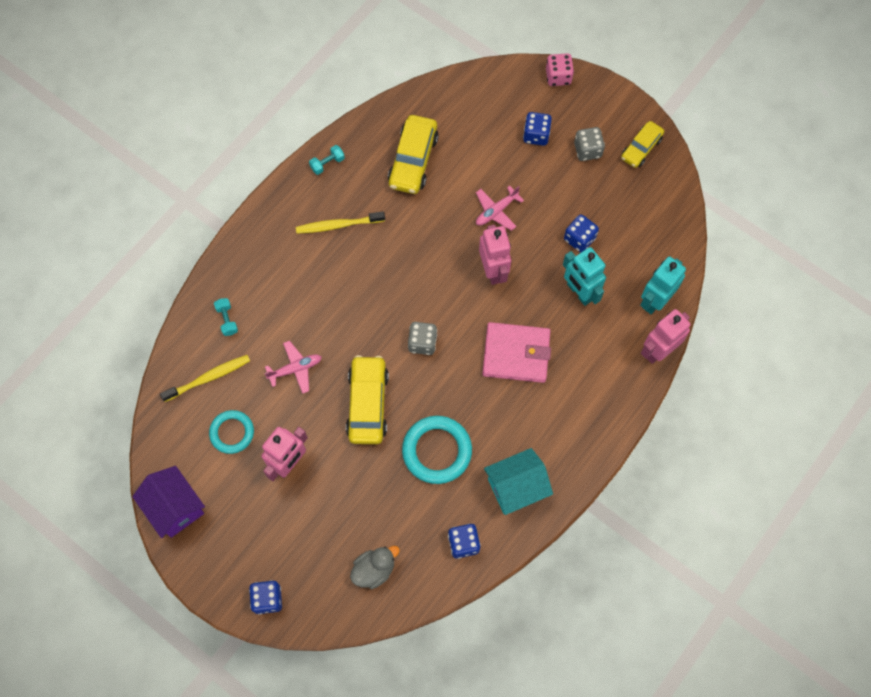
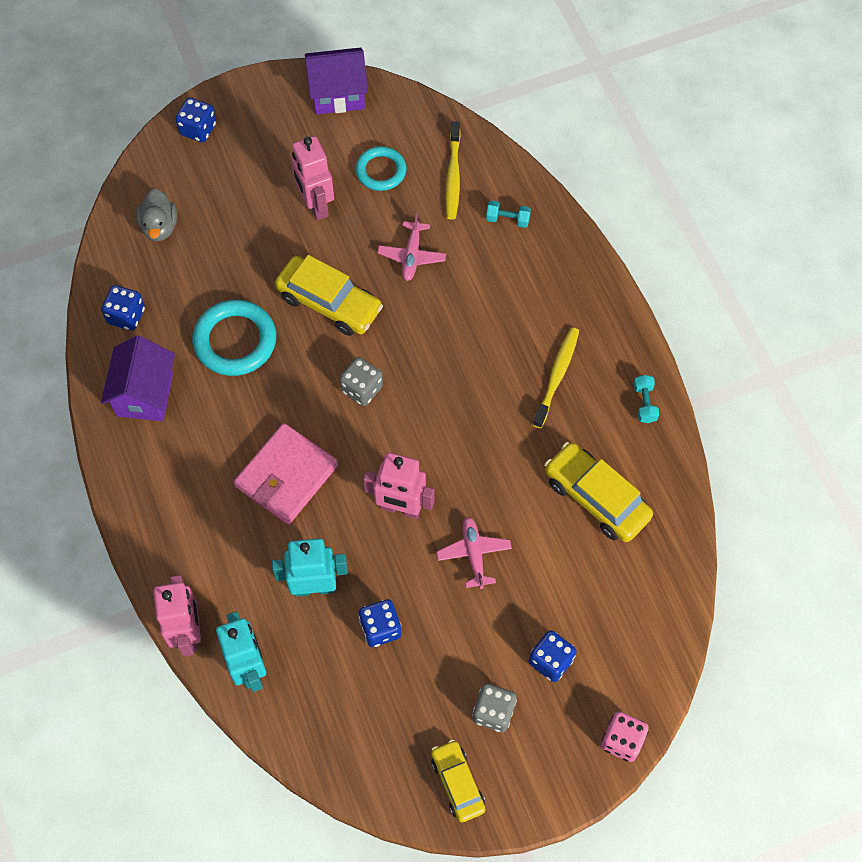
camera: 120 degrees right, 5 degrees down
(516, 487) = (145, 394): turquoise house -> purple house

